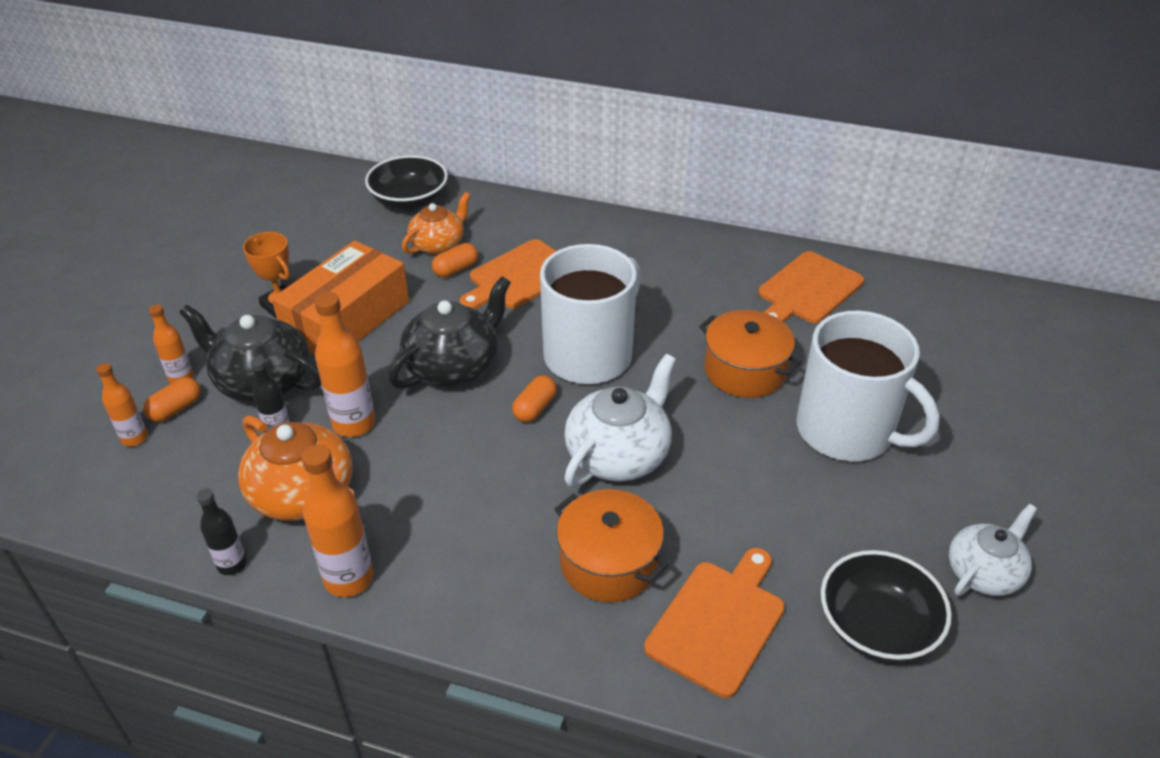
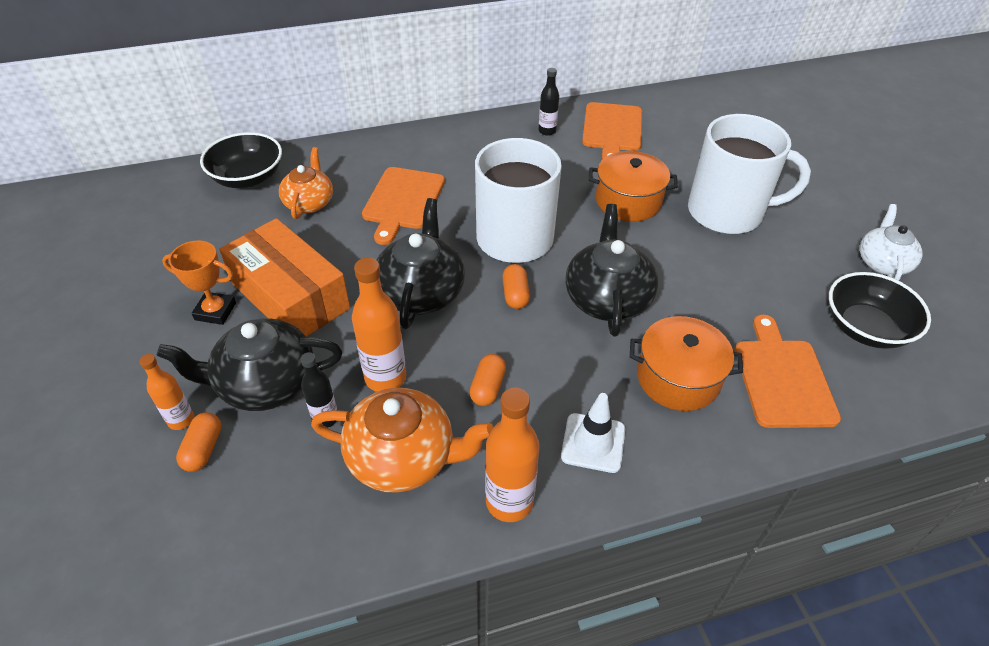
camera: 35 degrees left, 5 degrees up
(134, 438) = (187, 497): orange bottle -> none
(232, 564) = (399, 551): black bottle -> black bottle (547, 131)
(346, 319) = (290, 296): orange box -> orange box turned 45 degrees counterclockwise
(456, 269) = (345, 216): orange capsule -> orange capsule (487, 387)
(468, 573) = (593, 443): none -> white traffic cone
(619, 454) = (607, 298): white teapot -> black teapot

